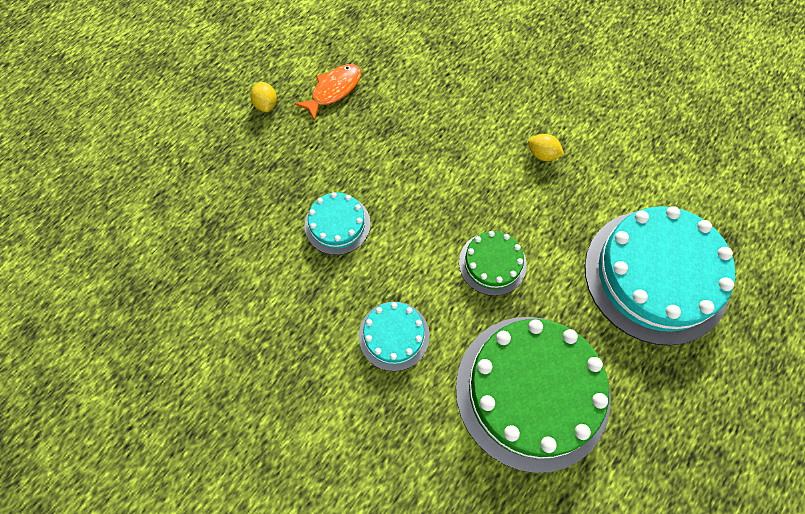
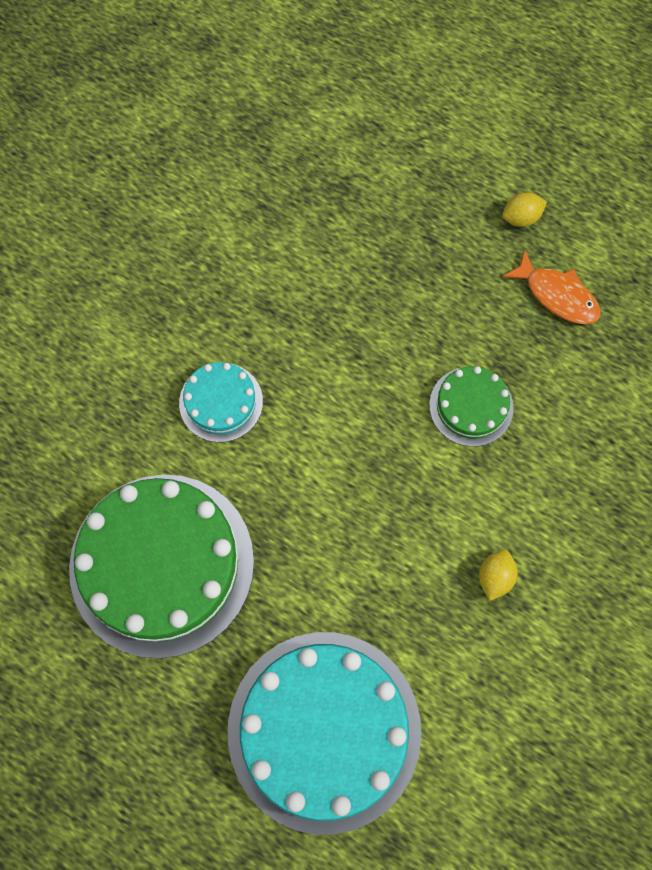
camera: 85 degrees right, 5 degrees up
(337, 224) = (358, 324): turquoise cake -> none
(492, 263) = (322, 513): green cake -> green cake (471, 406)

